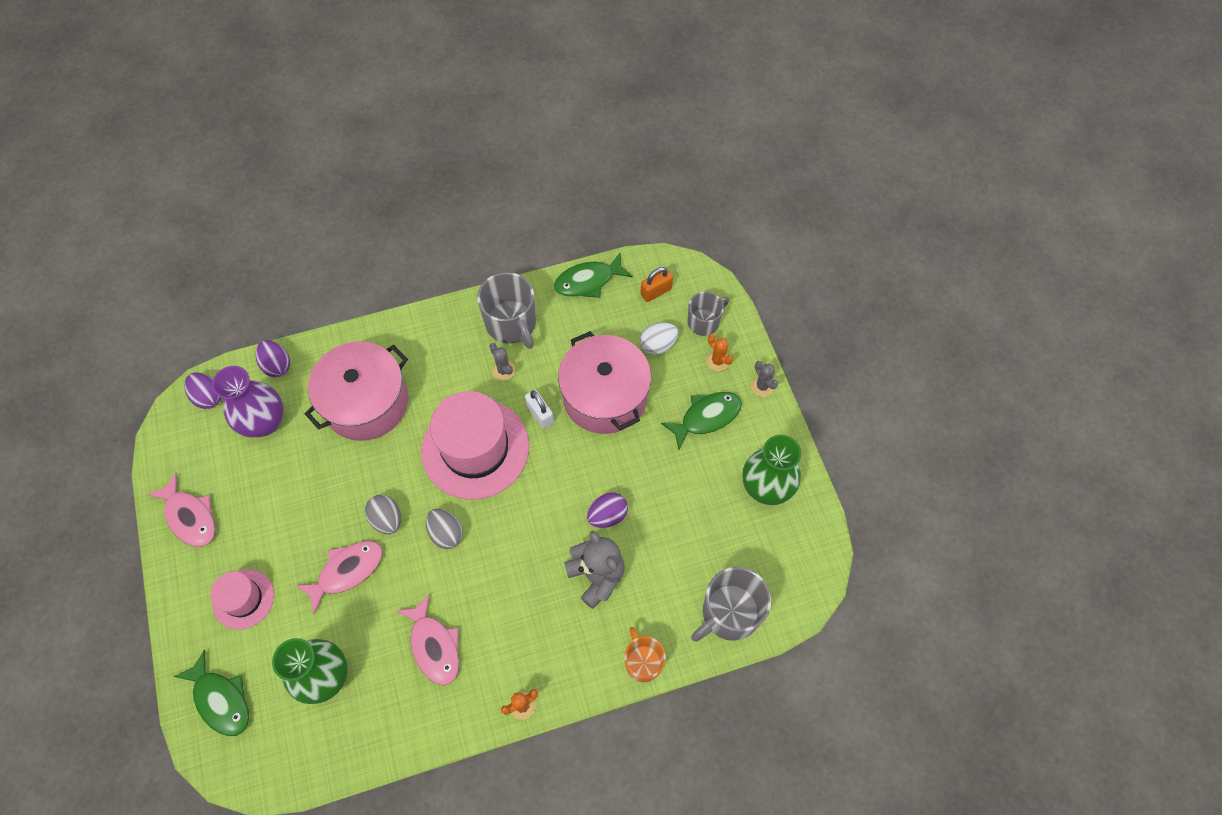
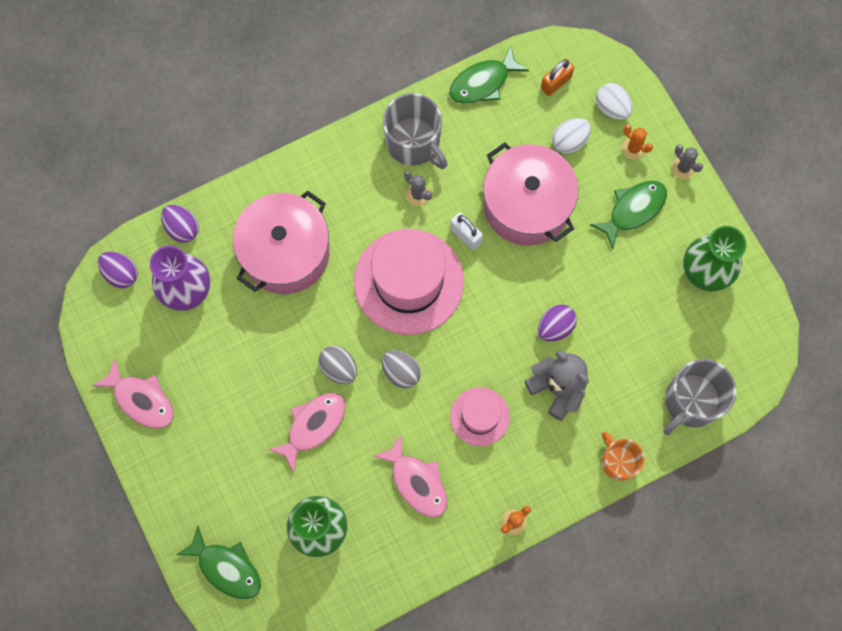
camera: 10 degrees left, 10 degrees up
(243, 599) = (219, 470): pink hat -> pink hat (479, 416)
(704, 322) = (612, 108): grey mug -> white egg

